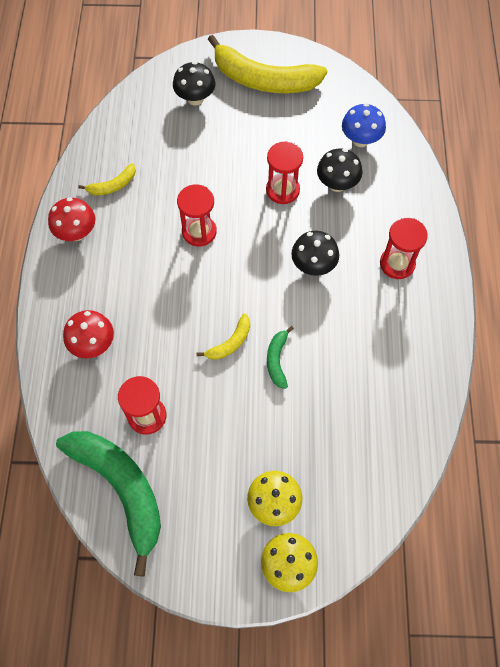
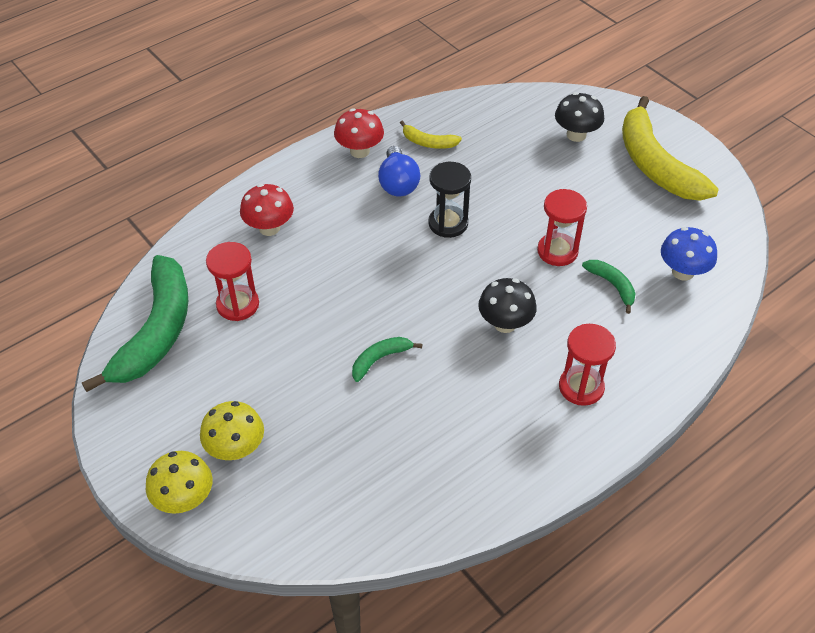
camera: 50 degrees right, 15 degrees down
(132, 233) = (398, 183): none -> blue light bulb
(199, 231) = (448, 223): red hourglass -> black hourglass
(230, 342) = (363, 315): yellow banana -> none
(337, 184) = (612, 285): black mushroom -> green banana

